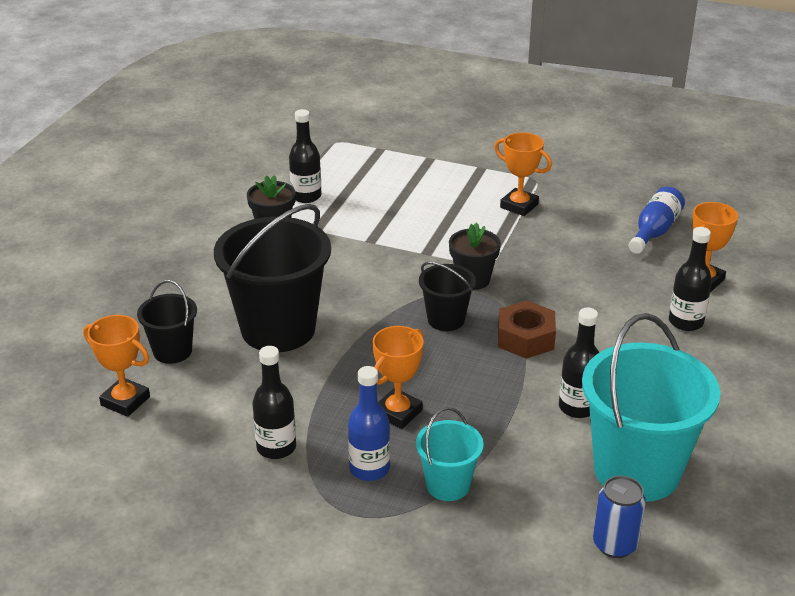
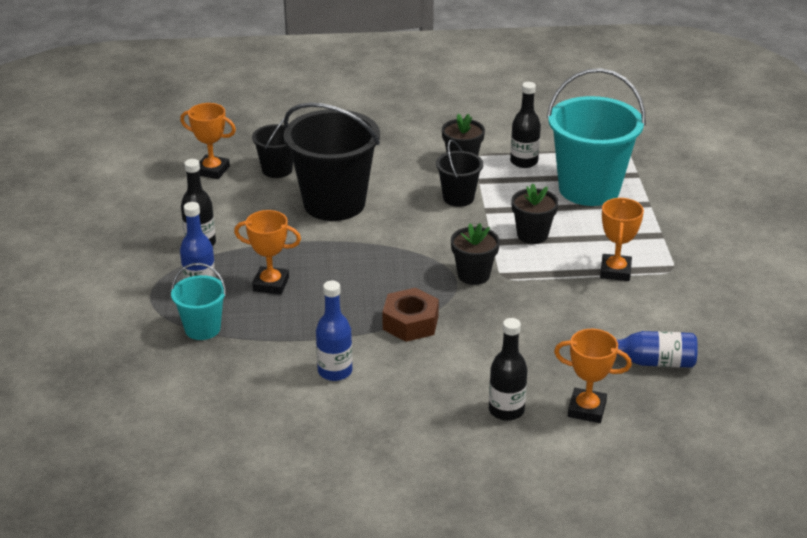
camera: 65 degrees right, 0 degrees up
(125, 401) = (212, 170): orange trophy -> orange trophy turned 75 degrees counterclockwise
(432, 229) = (532, 235): none -> black flower pot
(446, 319) = (405, 276): black bucket -> black bucket (458, 198)
(577, 407) = (335, 371): black bottle -> blue bottle
(615, 544) = (179, 426): blue can -> none
(637, 471) = (272, 420): turquoise bucket -> turquoise bucket (589, 189)

